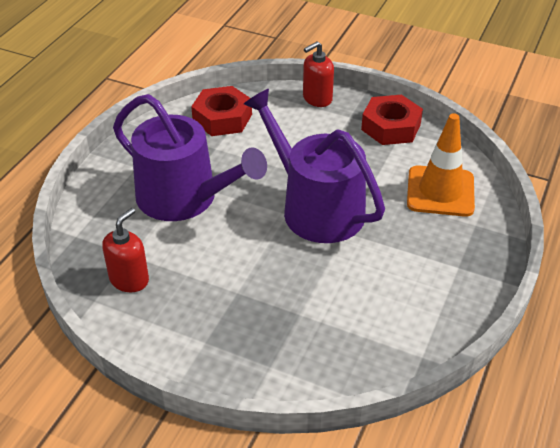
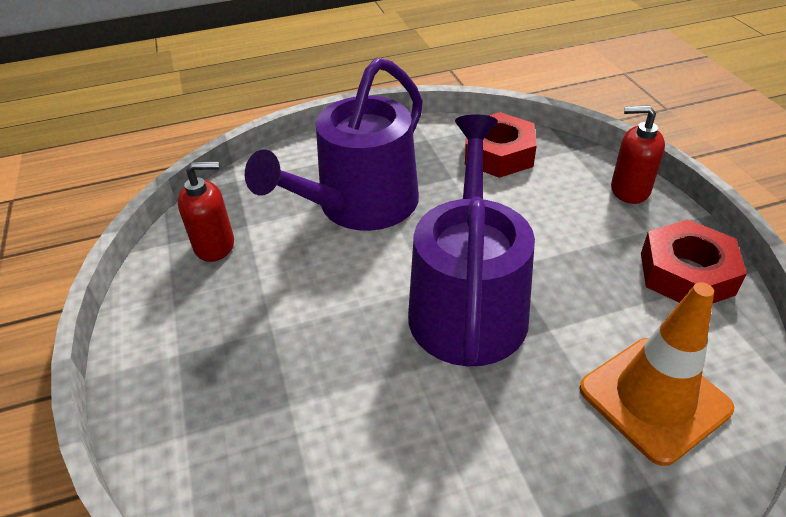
camera: 50 degrees right, 0 degrees up
(184, 198) = (360, 205): purple watering can -> purple watering can turned 45 degrees clockwise

